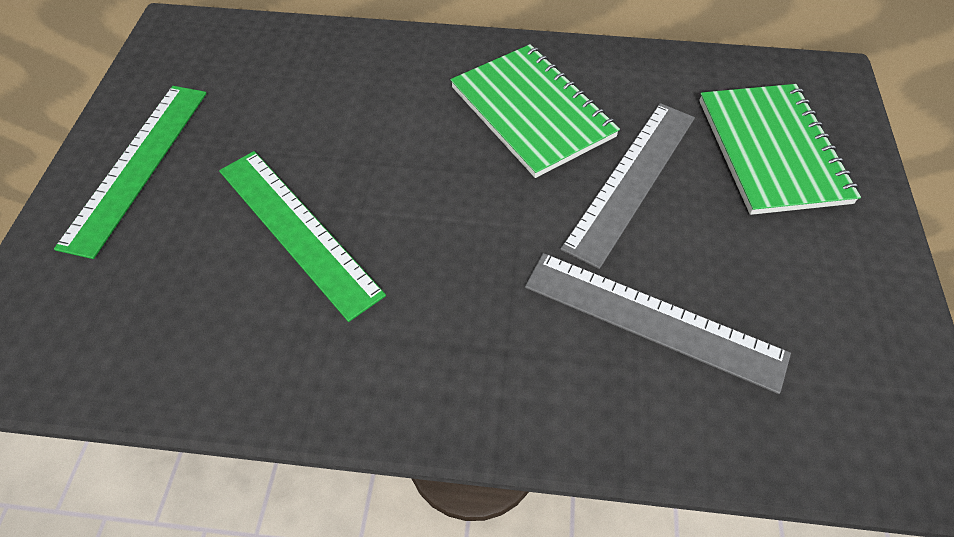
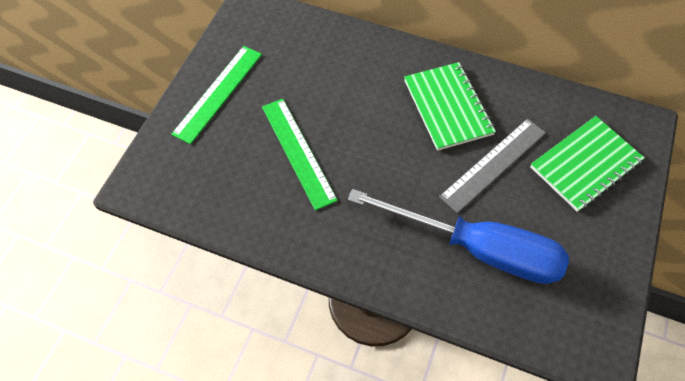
camera: 15 degrees right, 5 degrees up
(653, 320) = (477, 248): grey ruler -> blue screwdriver
(771, 150) = (585, 164): green notebook -> green notebook turned 45 degrees clockwise

